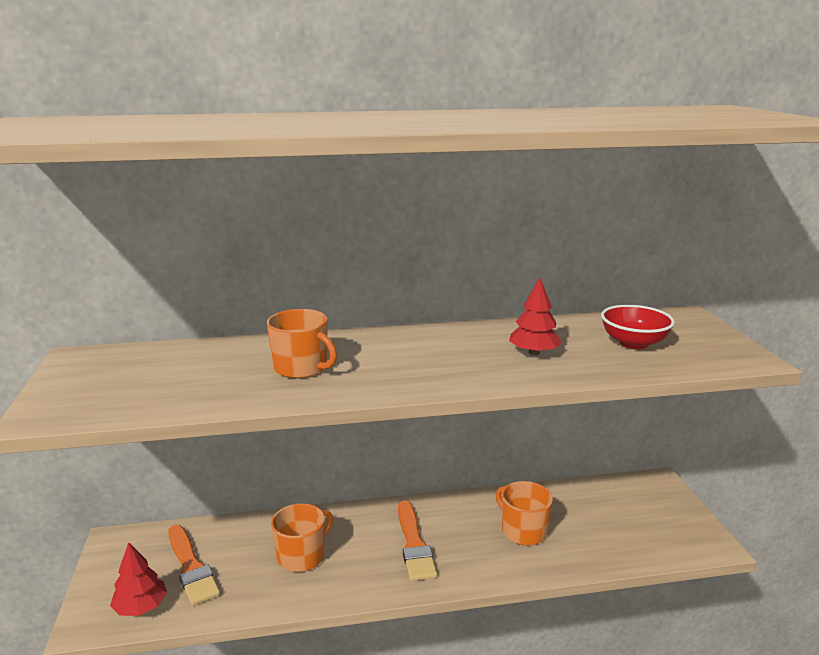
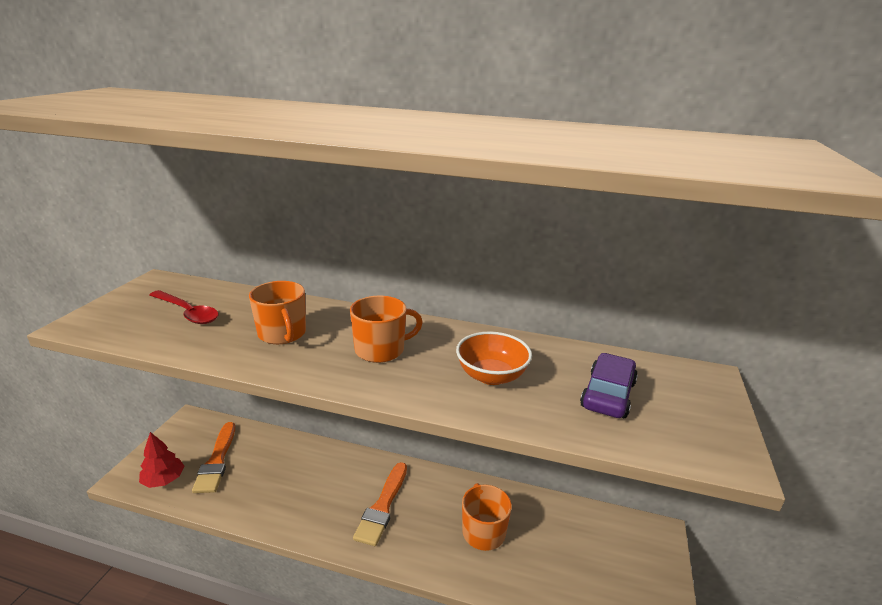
camera: 25 degrees right, 5 degrees up
(166, 375) = (187, 313): none -> red spoon
(302, 556) = (294, 482): orange mug -> orange mug (381, 350)
(534, 353) = (491, 376): red tree -> orange bowl
(633, 343) = (608, 395): red bowl -> purple car

